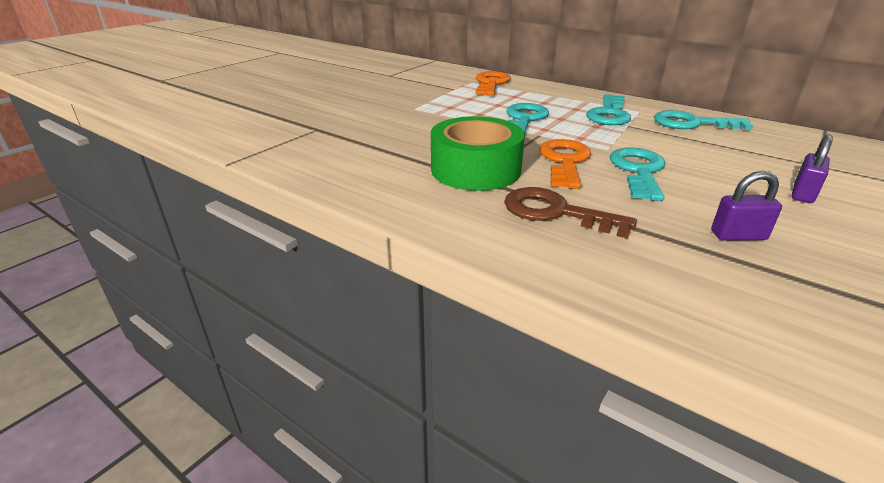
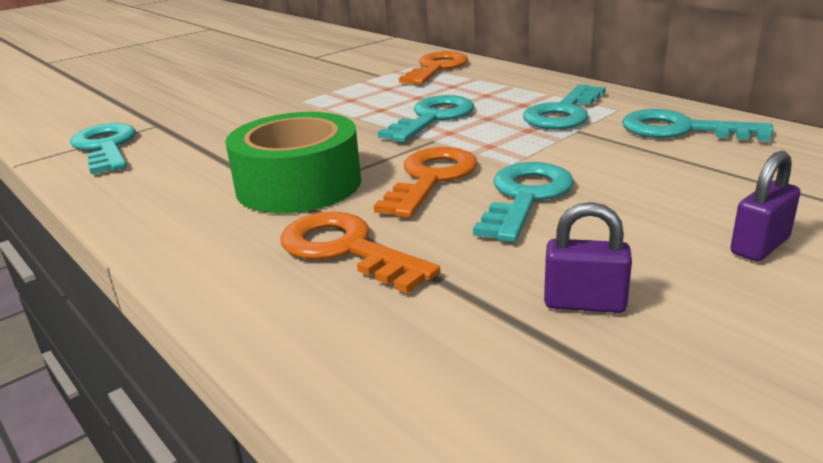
camera: 15 degrees right, 5 degrees down
(292, 148) = (106, 147): none -> turquoise key
(555, 212) = (346, 249): brown key -> orange key

